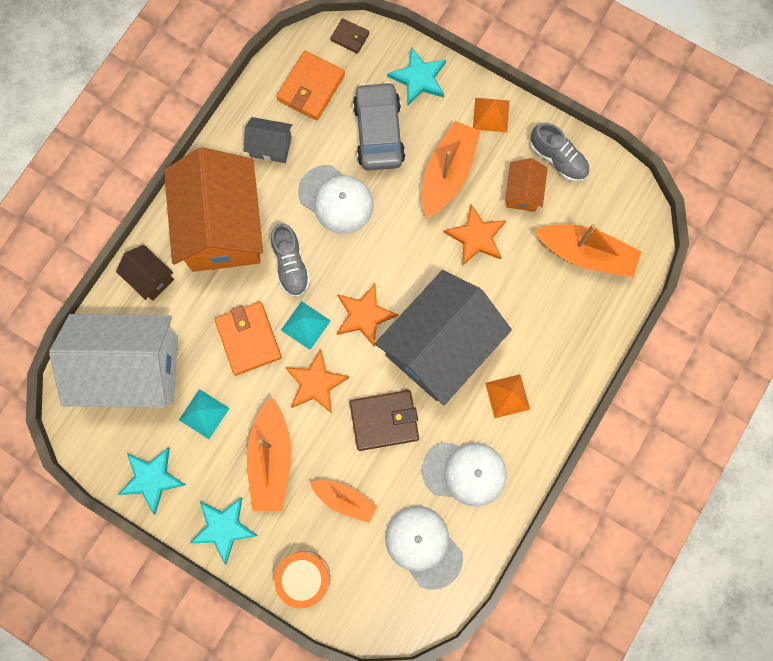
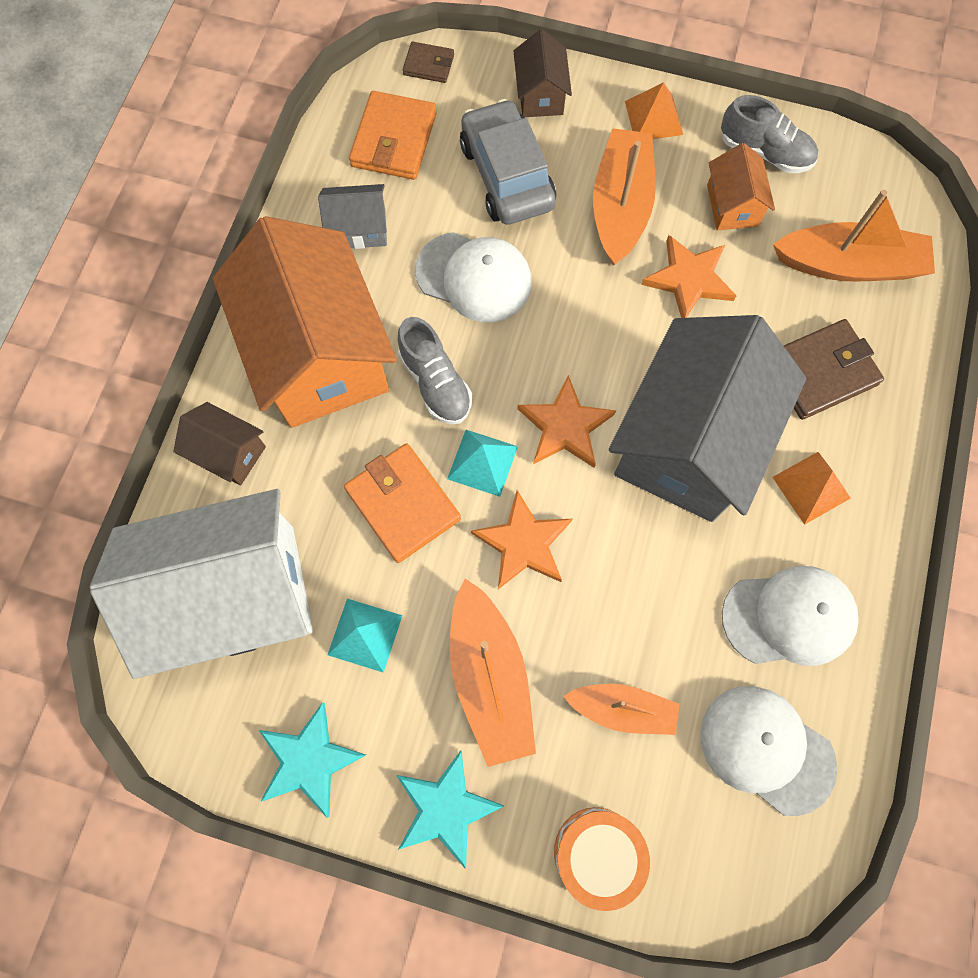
camera: 15 degrees left, 5 degrees down
(384, 421) = (643, 572): brown wallet -> brown wallet (820, 372)
(419, 78) = (540, 95): turquoise star -> brown house

